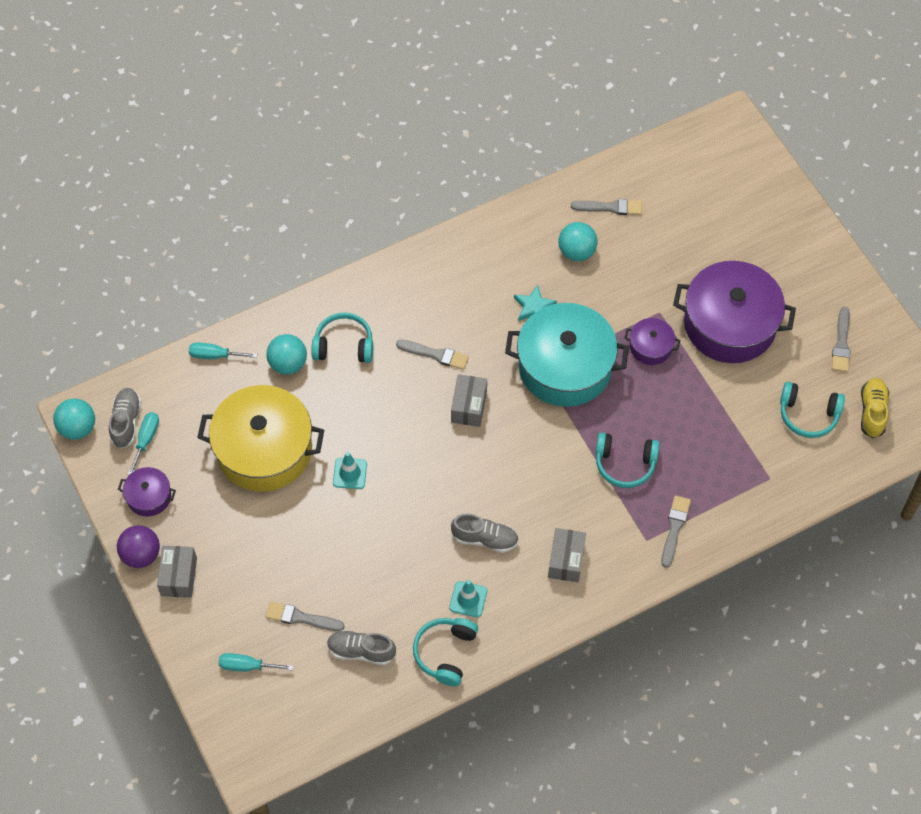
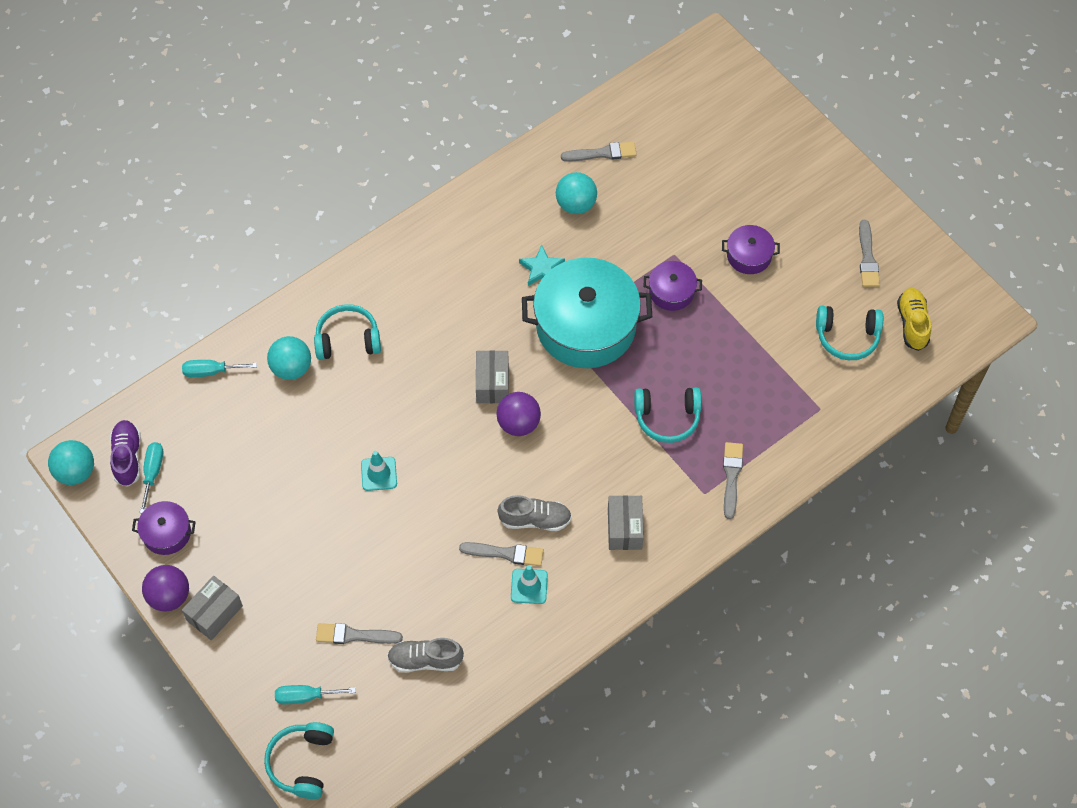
camera: 10 degrees left, 0 degrees up
(126, 422) = (127, 457): grey shoe -> purple shoe
(179, 577) = (214, 613): grey box -> grey box turned 45 degrees clockwise
(264, 450) = (282, 463): yellow pot -> none
(435, 354) = (447, 334): grey brush -> grey brush (506, 553)
(445, 653) = (515, 647): turquoise headphones -> turquoise headphones (302, 763)
(486, 447) = (518, 423): none -> purple ball
(729, 324) = (749, 256): purple pot -> purple pot, size x0.46

